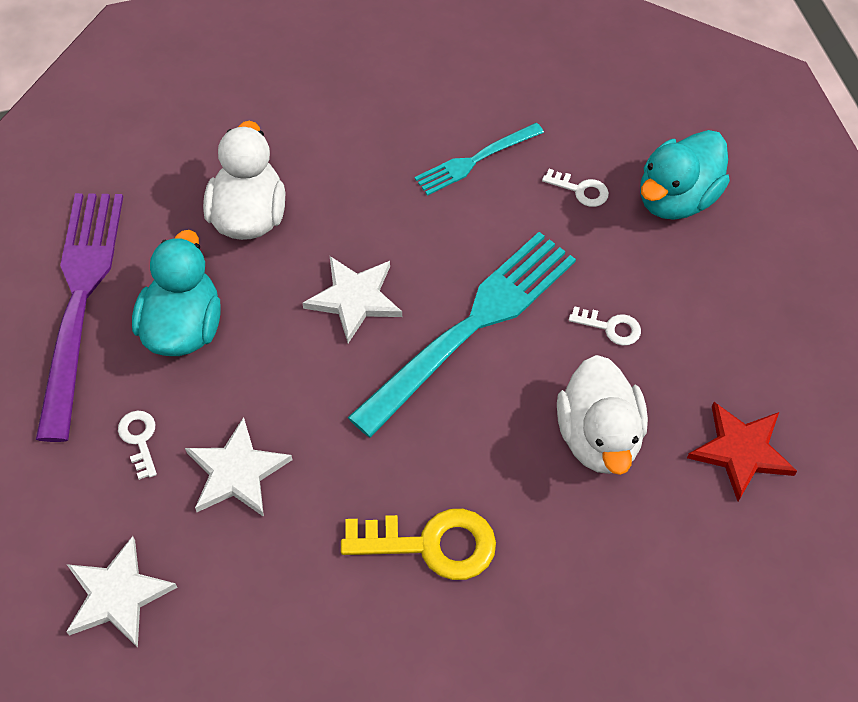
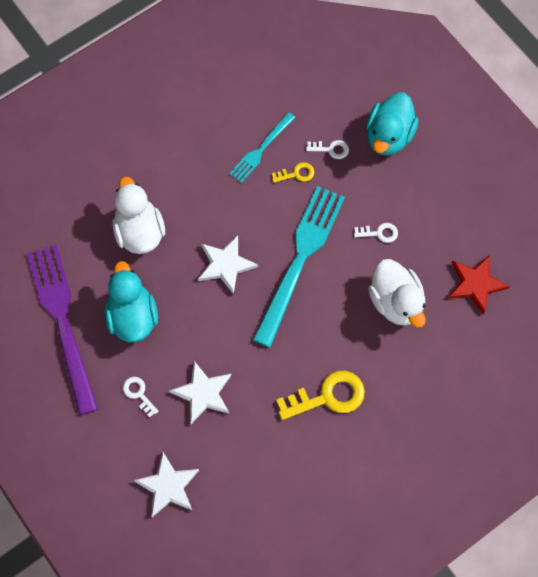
camera: 20 degrees left, 10 degrees up
(515, 207) = (296, 174): none -> yellow key

